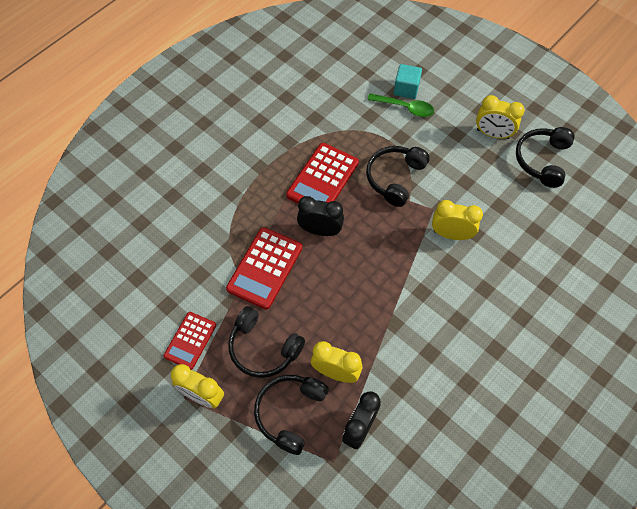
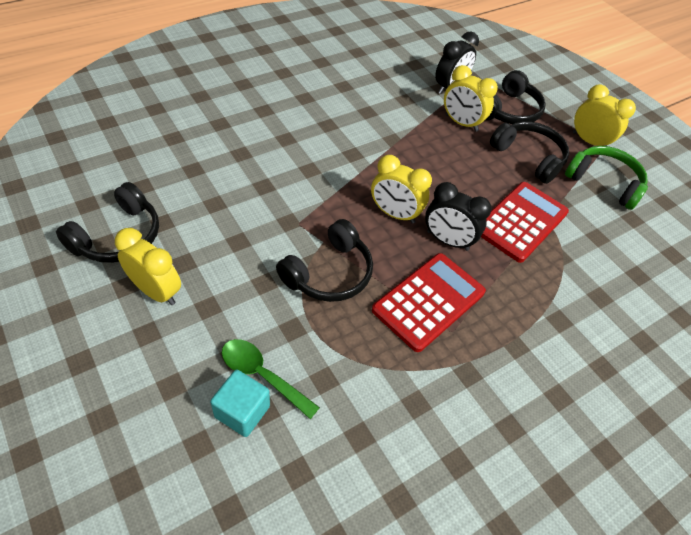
camera: 170 degrees left, 10 degrees down
(190, 340) = (604, 182): red calculator -> green headphones
(451, 234) = (292, 192): yellow clock -> yellow clock (394, 214)

